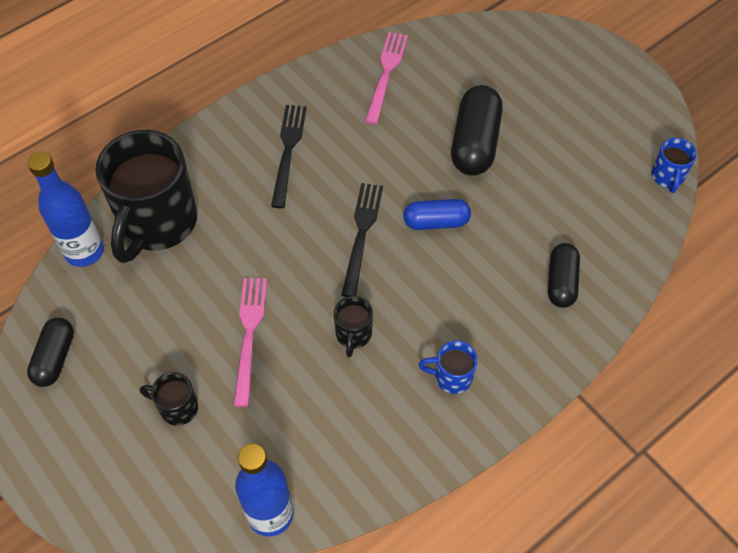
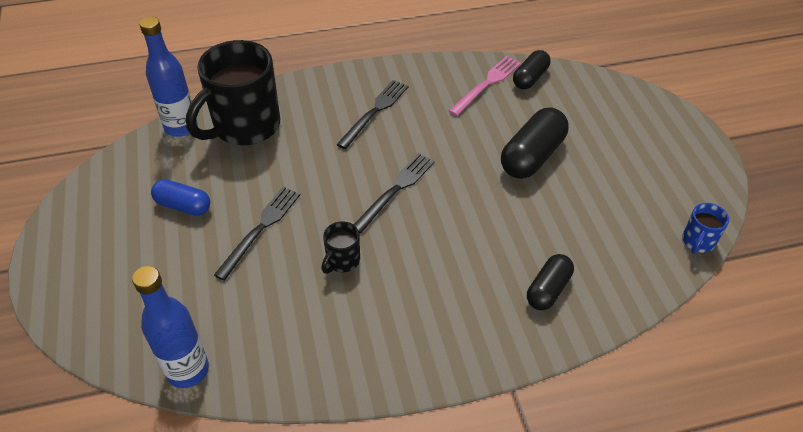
camera: 25 degrees right, 10 degrees down
(55, 358) = (111, 190): black capsule -> black capsule (530, 78)
(177, 408) = (172, 259): black mug -> none
(249, 335) = (260, 229): pink fork -> black fork
(436, 222) = (463, 203): blue capsule -> blue capsule (183, 206)
(451, 377) = (404, 327): blue mug -> none

